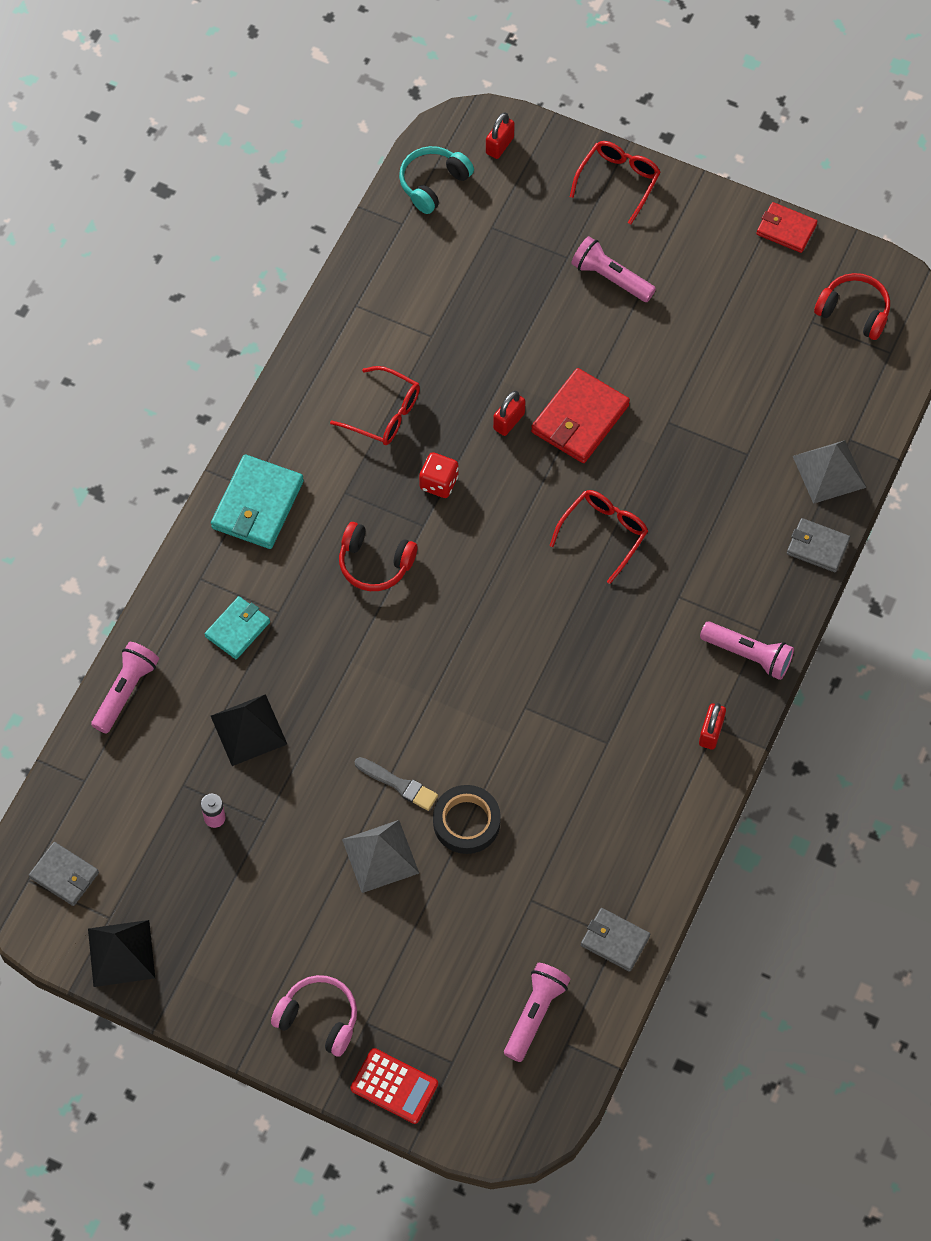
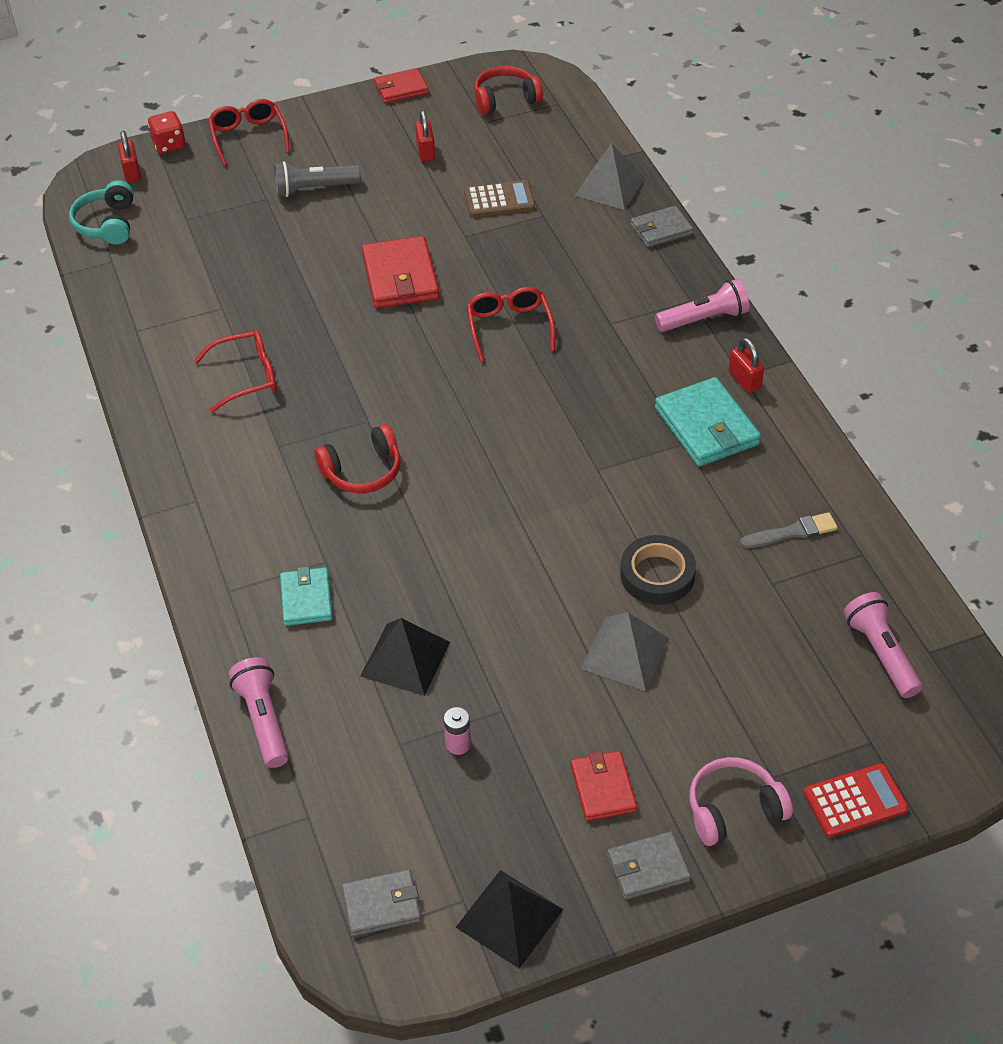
camera: 45 degrees left, 15 degrees down
(257, 505) = (216, 506): turquoise wallet -> turquoise wallet (706, 426)
(262, 929) = (603, 788): none -> red wallet
(399, 784) = (574, 594): grey brush -> grey brush (792, 532)
(439, 483) = (346, 387): red dice -> red dice (169, 145)
(509, 421) = (350, 314): red padlock -> red padlock (425, 152)
(611, 278) = (314, 189): pink flashlight -> grey flashlight
(615, 941) = (865, 556): grey wallet -> grey wallet (648, 868)
(732, 410) = (499, 200): none -> brown calculator

